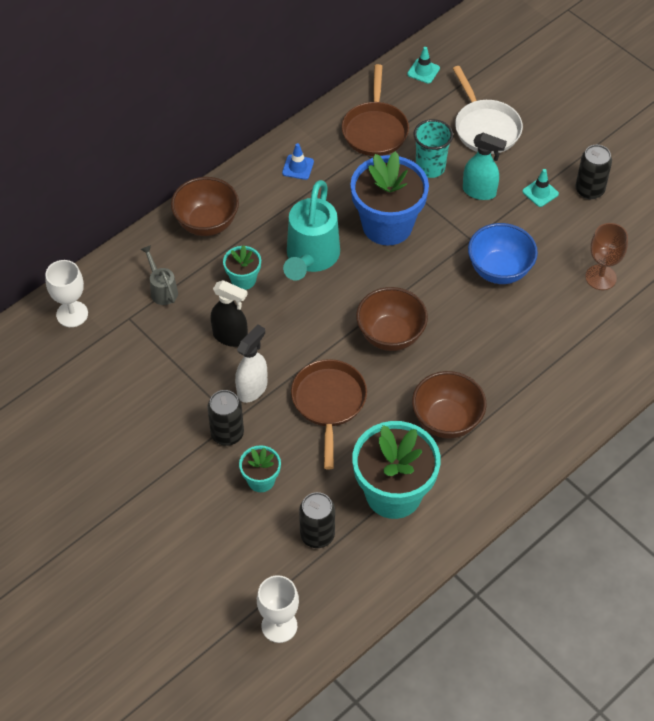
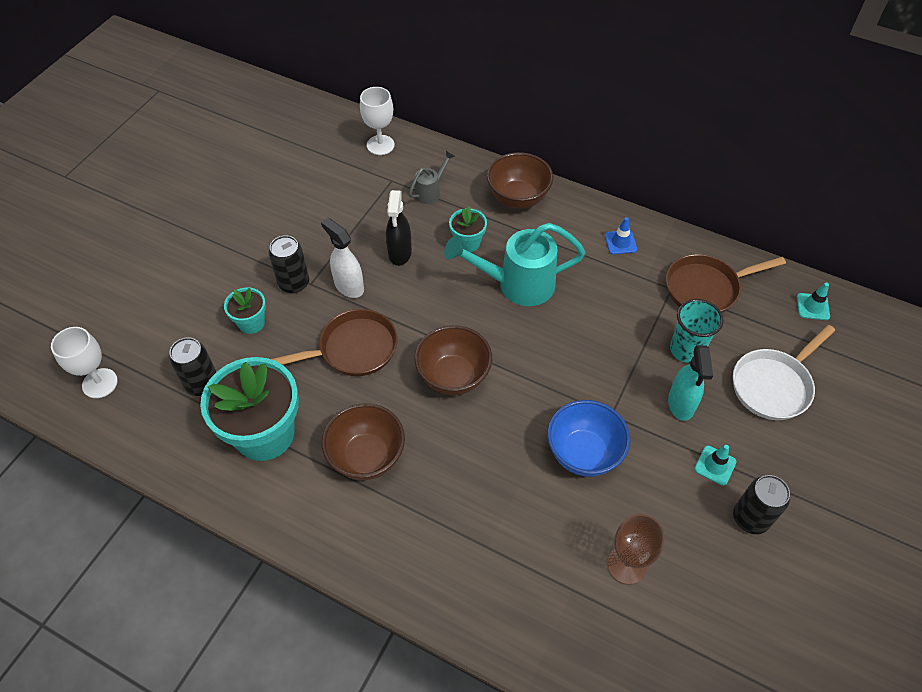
camera: 70 degrees right, 0 degrees up
(252, 389) = (349, 286): white spray bottle -> white spray bottle turned 150 degrees counterclockwise
(387, 225) = (589, 334): blue flower pot -> none

